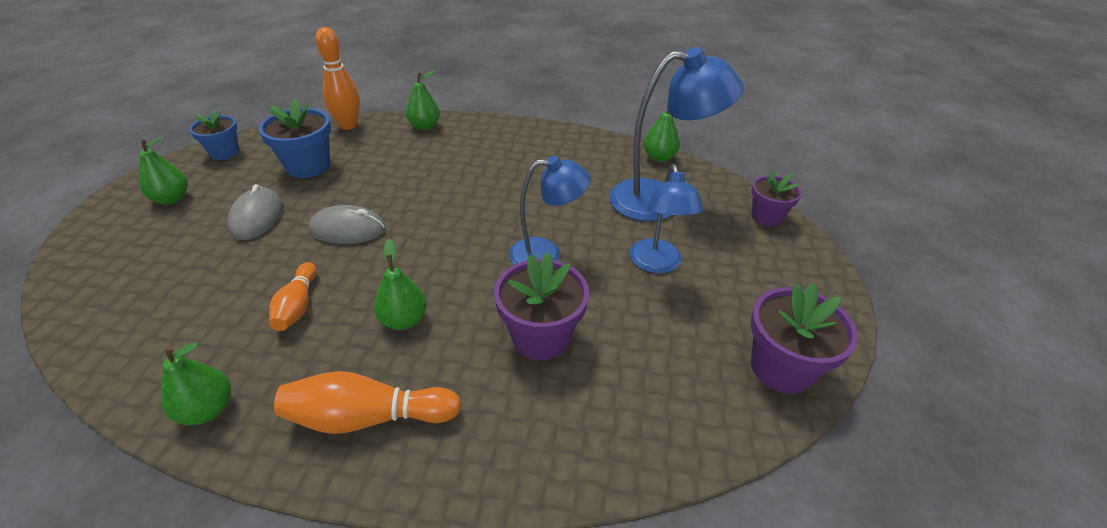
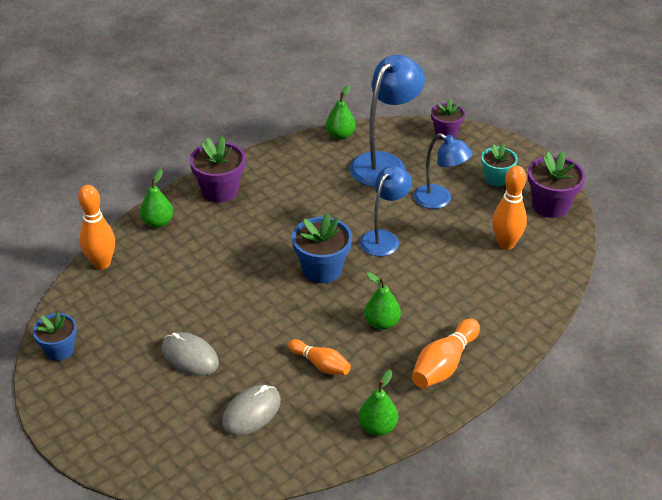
camera: 50 degrees left, 0 degrees up
(172, 199) = (106, 398): green pear -> none
(308, 166) = (144, 308): blue flower pot -> blue flower pot (322, 269)
(348, 229) = (259, 315): grey mouse -> grey mouse (251, 412)
(541, 336) = (449, 275): purple flower pot -> purple flower pot (220, 190)
(655, 360) = (506, 244): none -> orange bowling pin
(756, 291) = (496, 179): none -> turquoise flower pot

